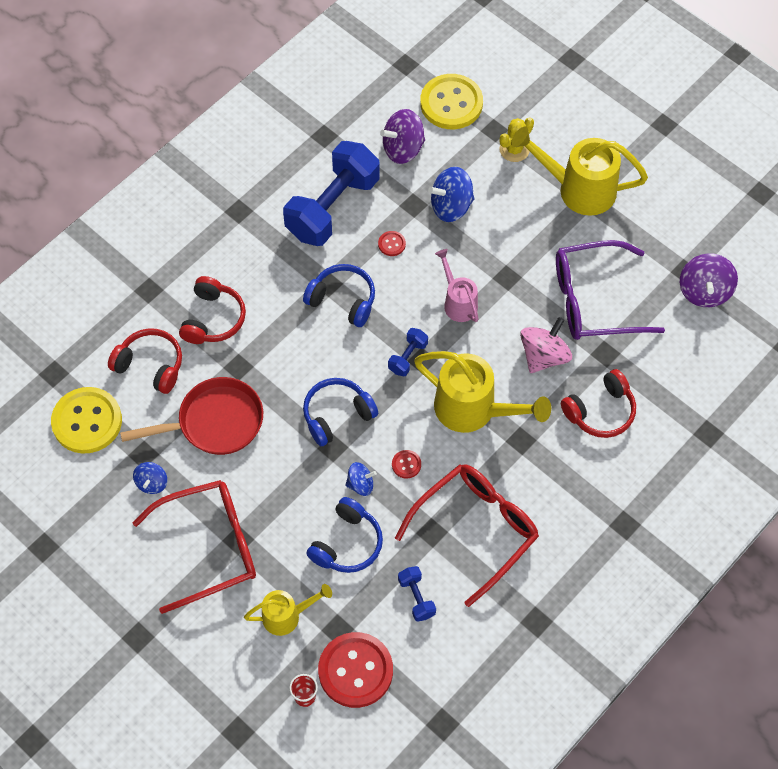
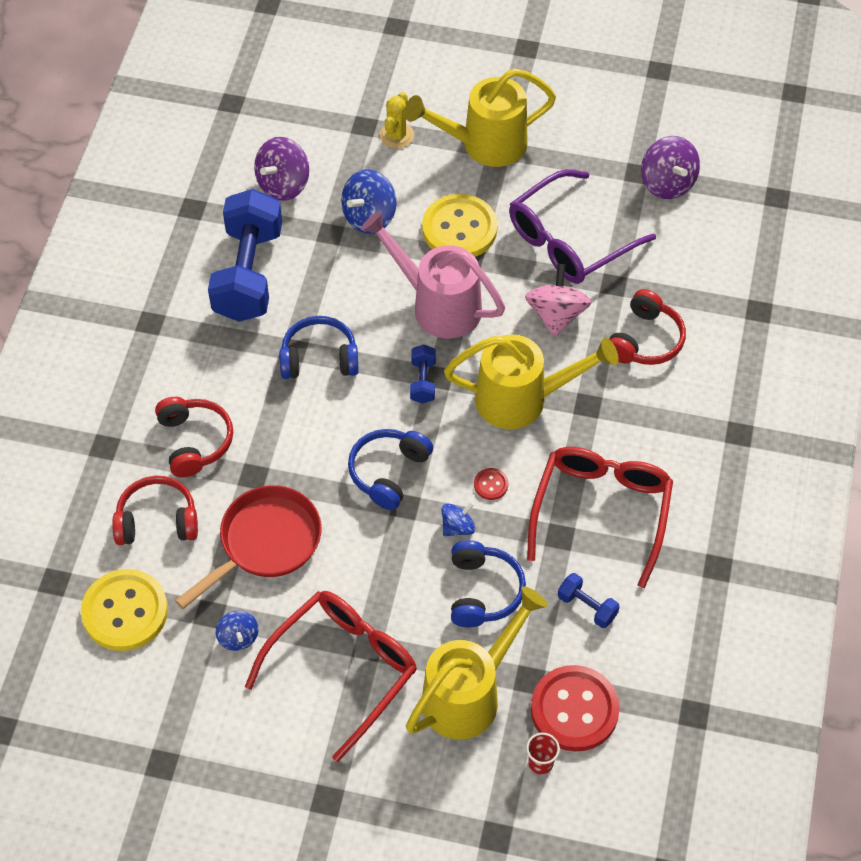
camera: 30 degrees left, 5 degrees down
(286, 616) = (469, 694): yellow watering can -> yellow watering can, size x1.74
(391, 244) = (333, 281): red button -> none
(451, 103) = (303, 120): yellow button -> yellow button (459, 229)
(458, 302) = (438, 305): pink watering can -> pink watering can, size x1.74

